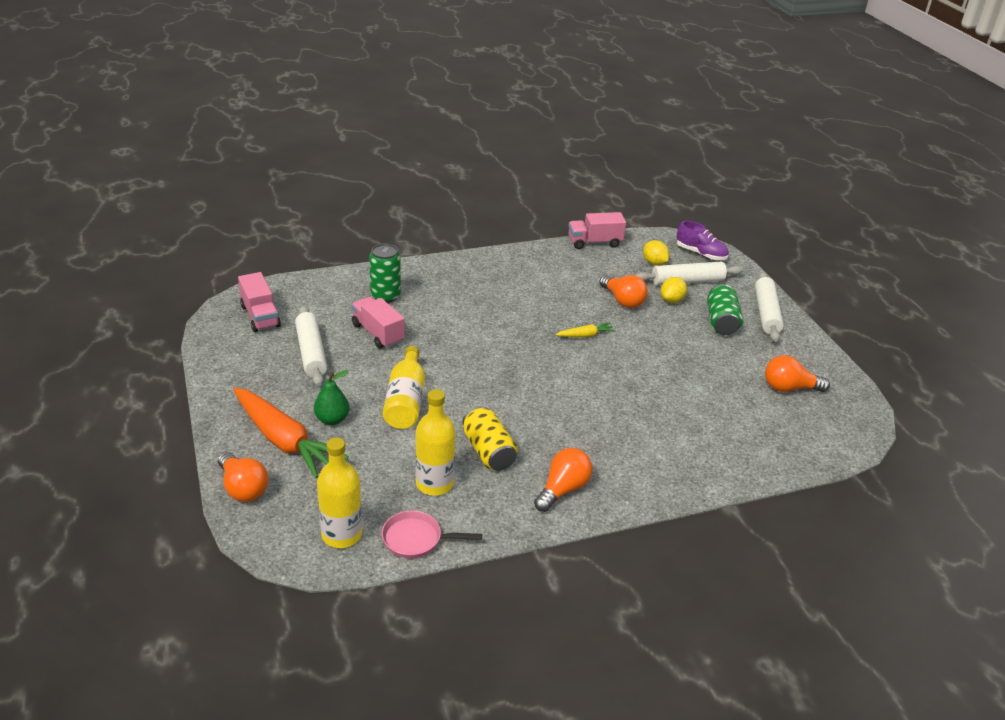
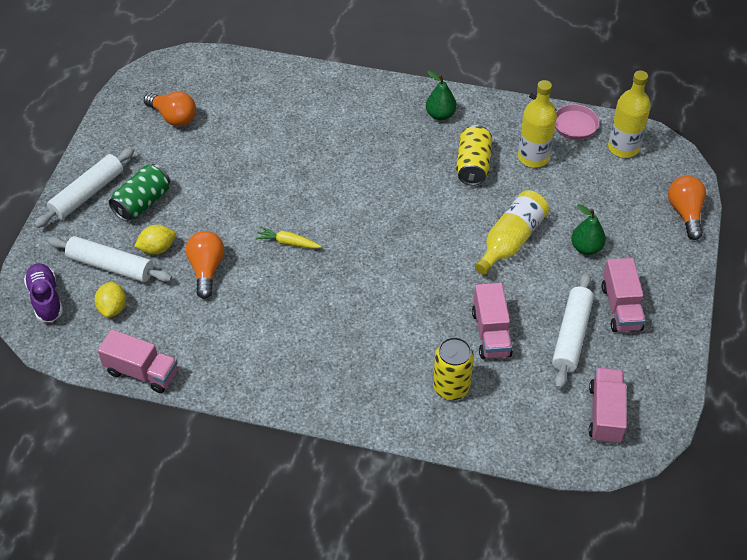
camera: 145 degrees left, 15 degrees up
(277, 385) = (621, 307): none -> pink truck
(284, 441) = (637, 243): orange carrot -> none
(385, 296) = (451, 387): green can -> yellow can
(563, 489) = (440, 115): orange light bulb -> green pear

